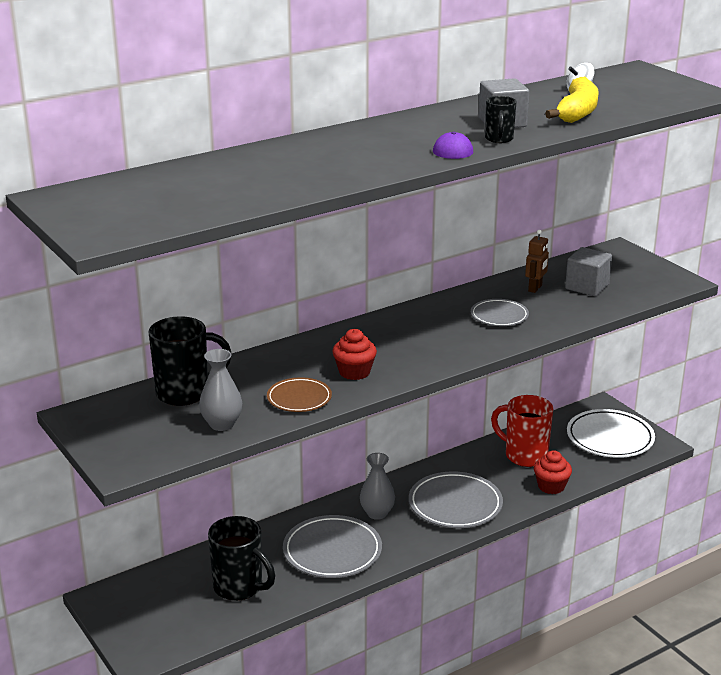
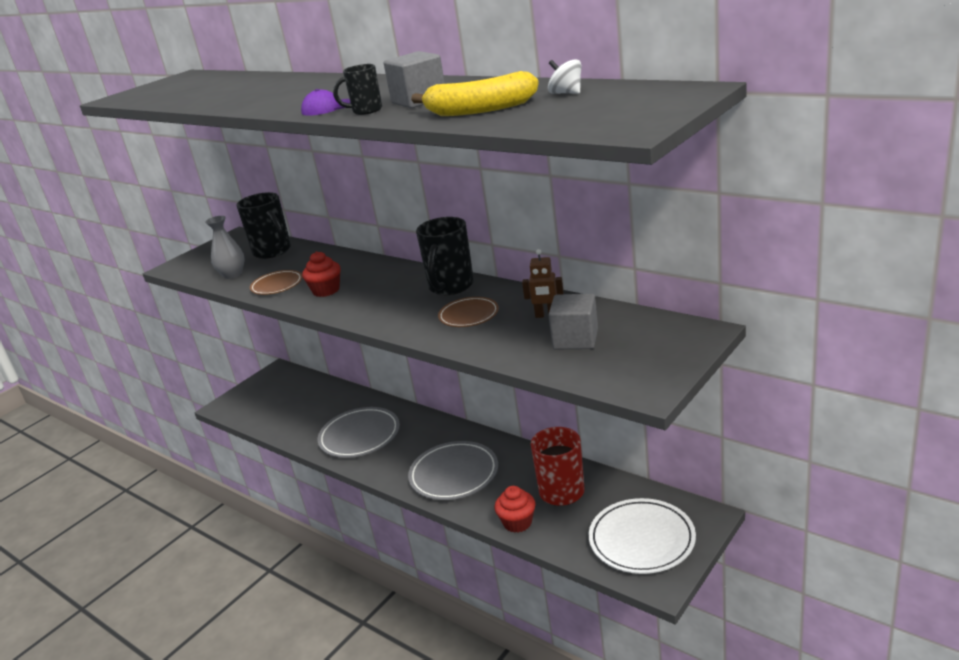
camera: 75 degrees right, 0 degrees up
(240, 587) = (302, 414): black mug -> black mug (450, 287)
(377, 513) = (420, 439): grey vase -> none
(499, 316) = (469, 315): grey plate -> brown plate

